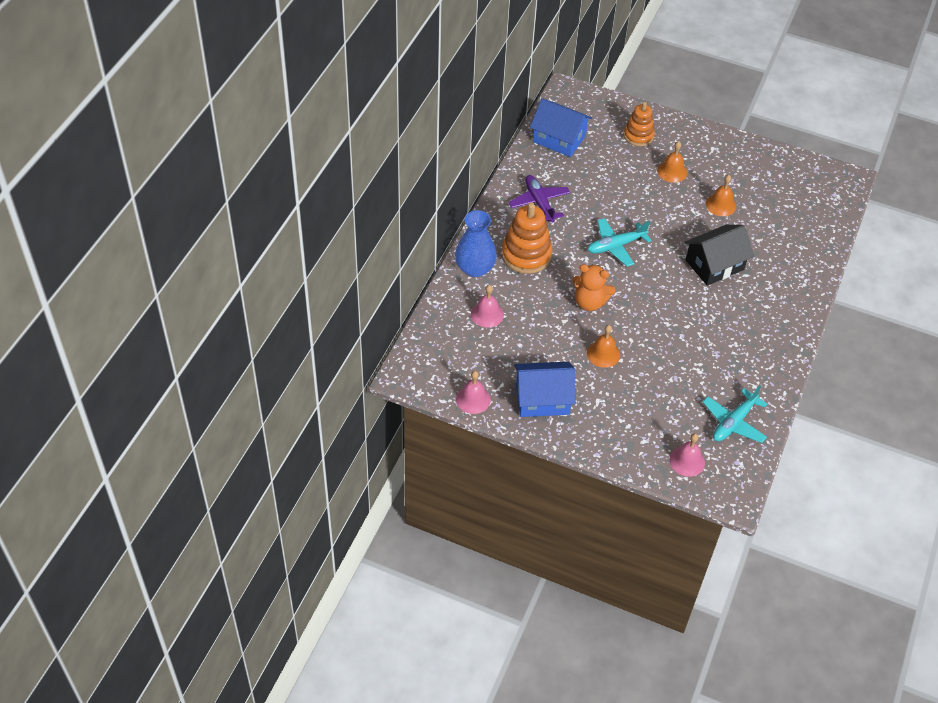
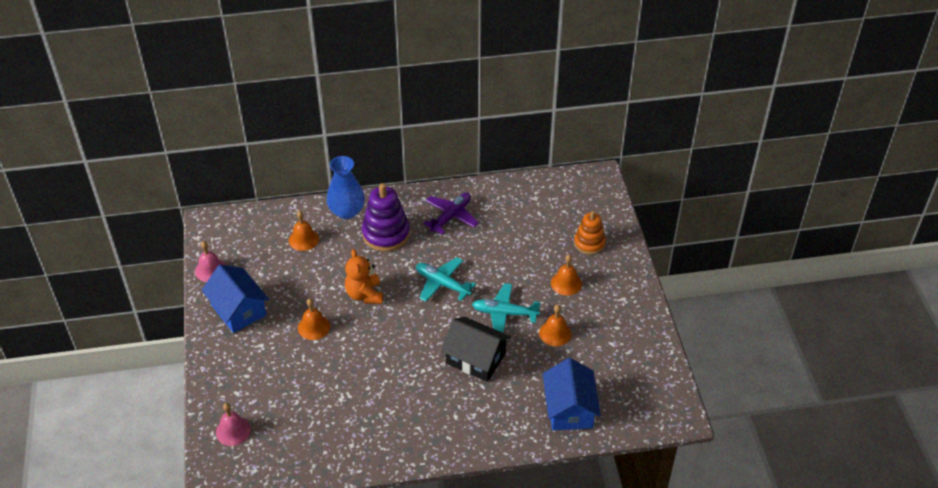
camera: 60 degrees right, 5 degrees down
(487, 314) = (303, 239): pink bell -> orange bell
(526, 255) = (386, 234): orange stacking toy -> purple stacking toy
(559, 139) = (536, 196): blue house -> blue house (569, 409)
(733, 422) = (297, 446): turquoise plane -> turquoise plane (504, 313)

